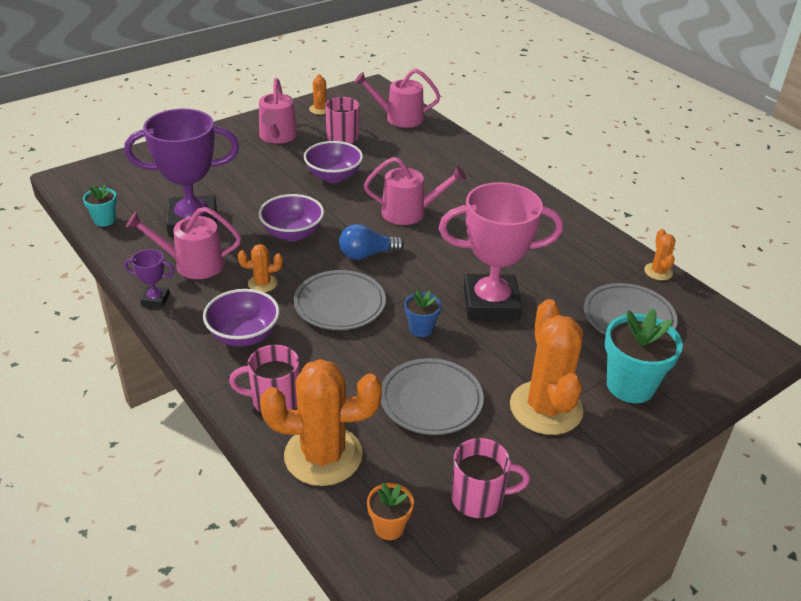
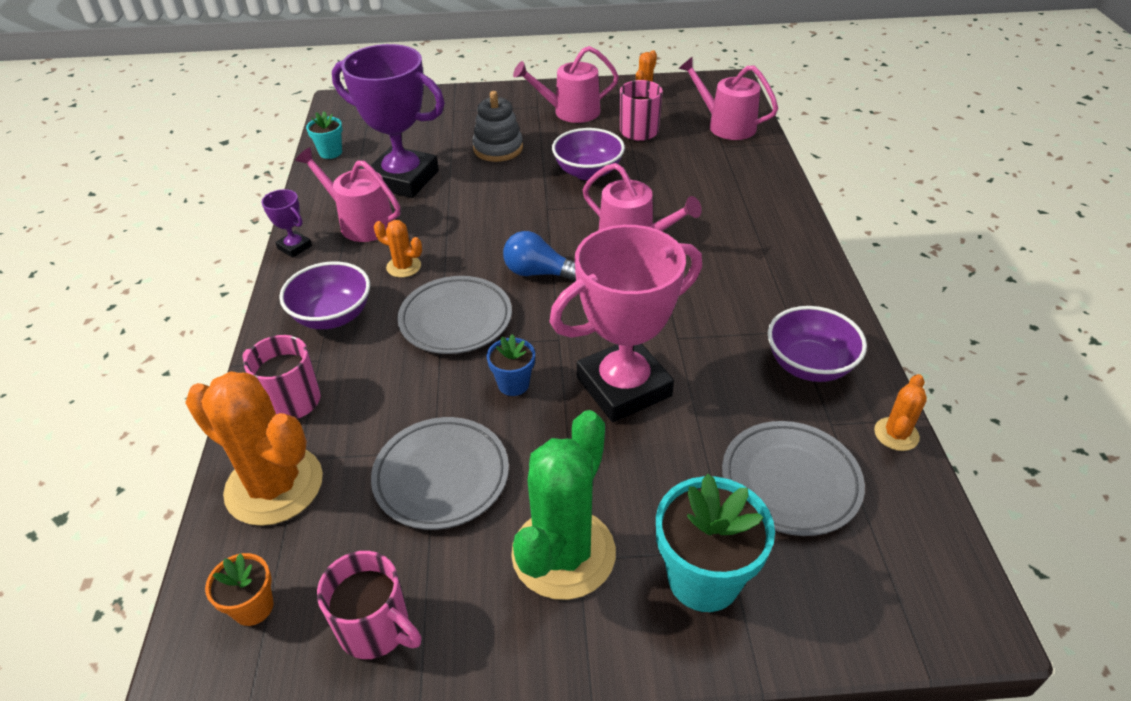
camera: 35 degrees right, 5 degrees up
(247, 178) = (498, 148): none -> grey stacking toy
(277, 136) = (571, 112): pink watering can -> pink watering can turned 45 degrees clockwise
(292, 233) = (485, 222): purple bowl -> purple bowl (809, 365)
(491, 304) = (623, 387): pink trophy -> pink trophy turned 60 degrees counterclockwise
(546, 408) = (563, 553): orange cactus -> green cactus

